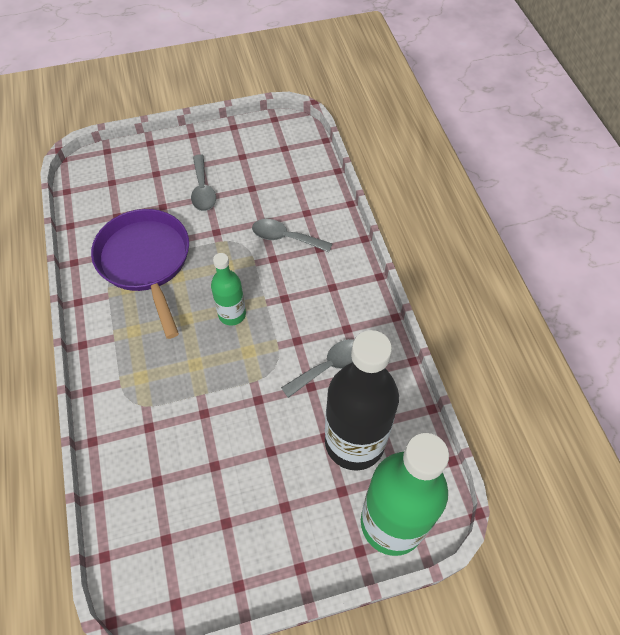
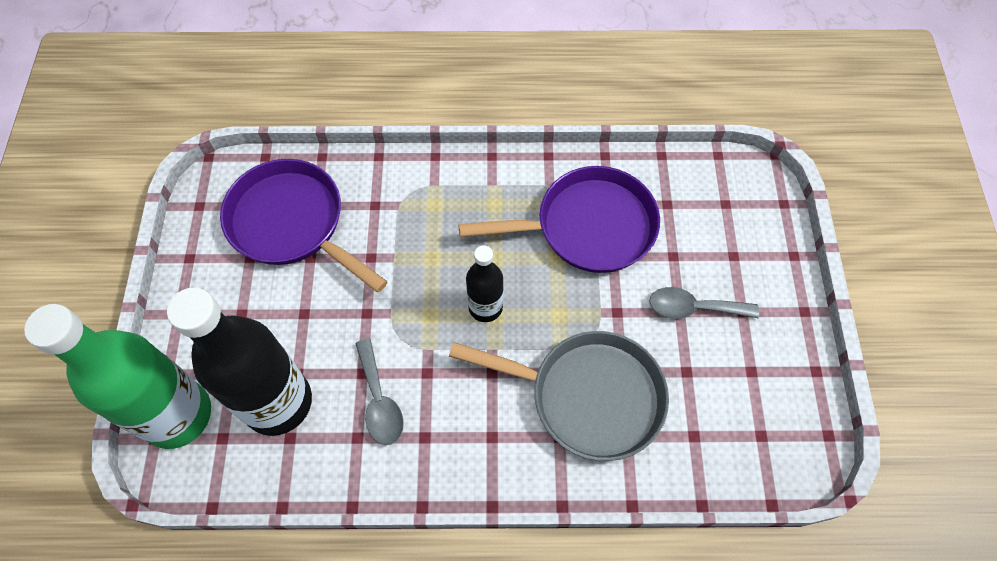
camera: 105 degrees right, 5 degrees up
(181, 495) = (292, 224): none -> purple pan
(232, 314) = (485, 307): green bottle -> black bottle
(285, 238) = (587, 396): grey spoon -> grey pan

